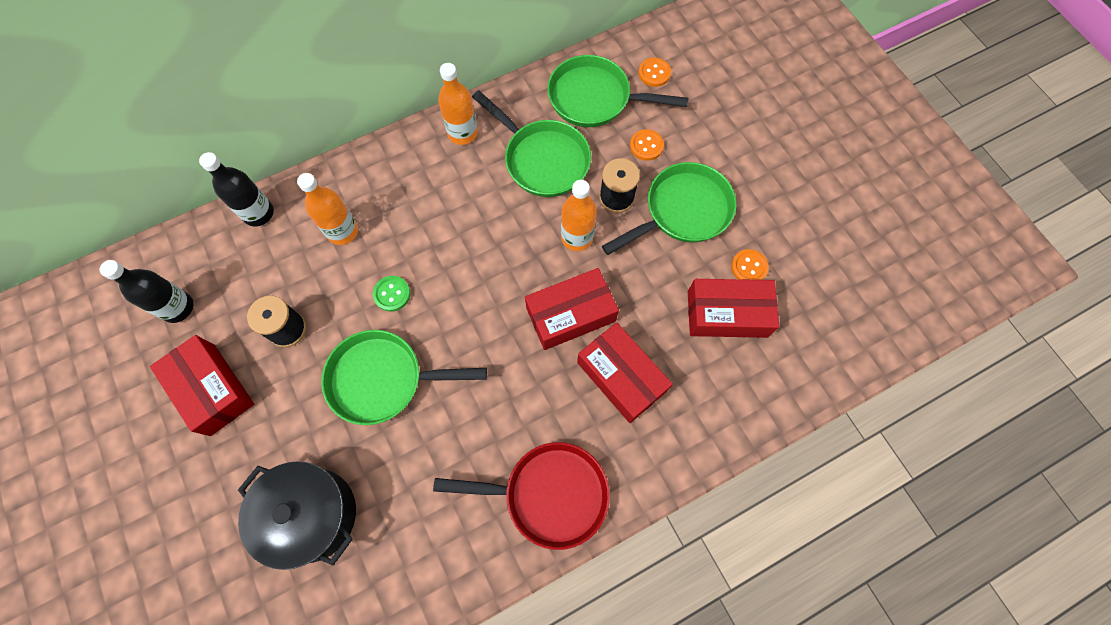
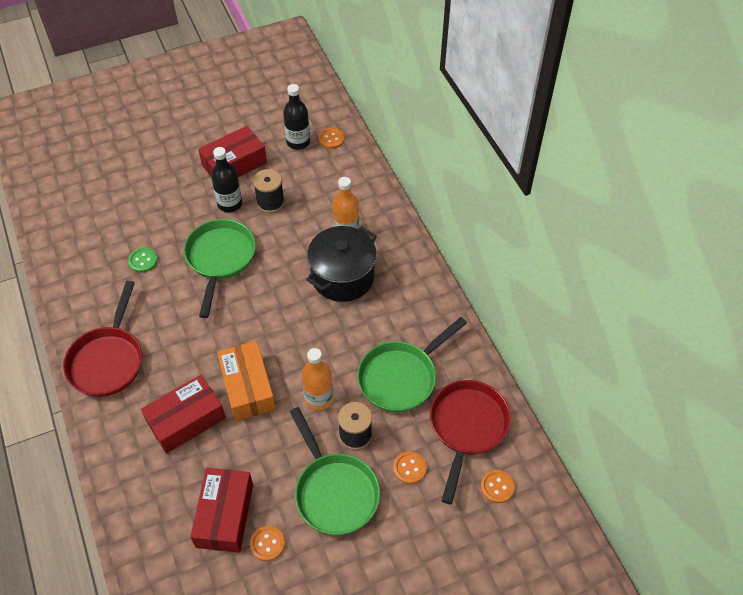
camera: 95 degrees right, 15 degrees down
(177, 265) = (331, 139): none -> orange button
(258, 213) = (368, 181): black bottle -> black bottle (230, 204)
(312, 515) = (135, 221): black pot -> black pot (343, 277)
(392, 294) = (287, 264): green button -> green button (143, 261)
(462, 133) = (433, 316): orange bottle -> none
(570, 315) = (247, 387): red box -> orange box
(595, 98) = (467, 428): green pan -> red pan

